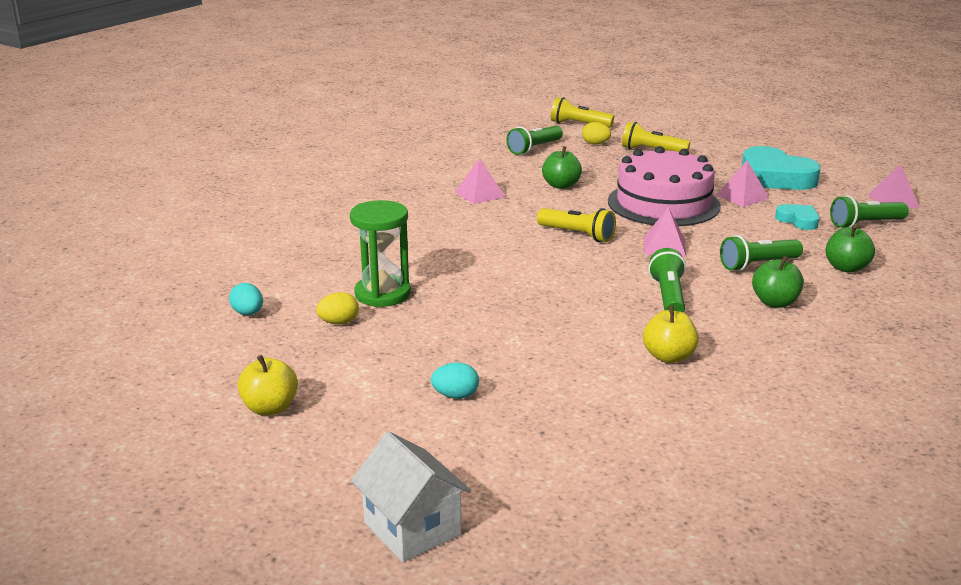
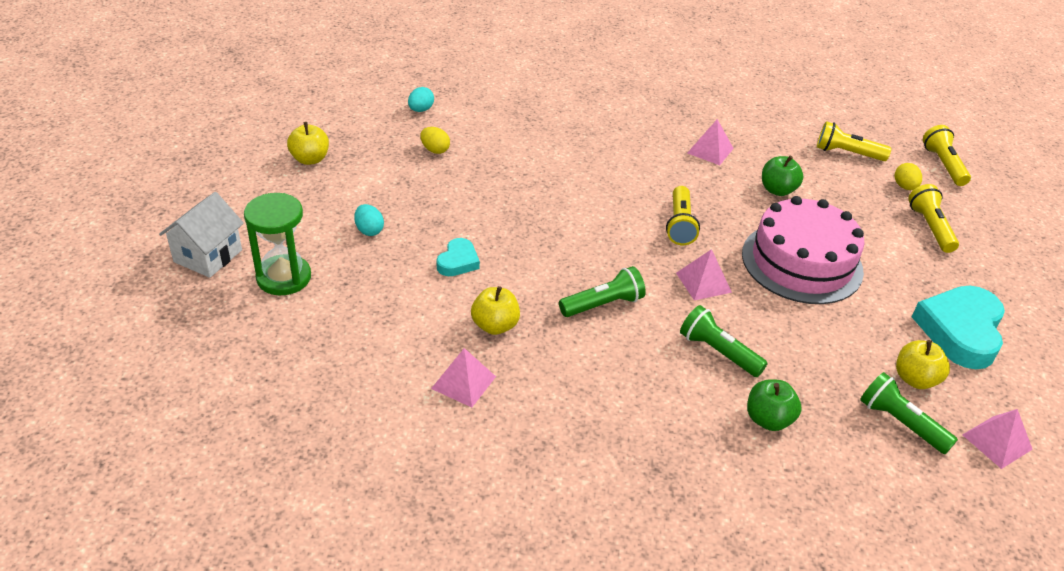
camera: 60 degrees right, 15 degrees up
(382, 294) = (490, 155): green hourglass -> green hourglass (284, 277)
(534, 148) = (847, 153): green flashlight -> yellow flashlight
(742, 197) = (877, 314): pink pyramid -> pink pyramid (463, 382)
(775, 302) = (645, 376): green apple -> none
(798, 220) = (856, 366): turquoise heart -> turquoise heart (458, 261)
(820, 206) = (915, 379): none -> yellow apple

